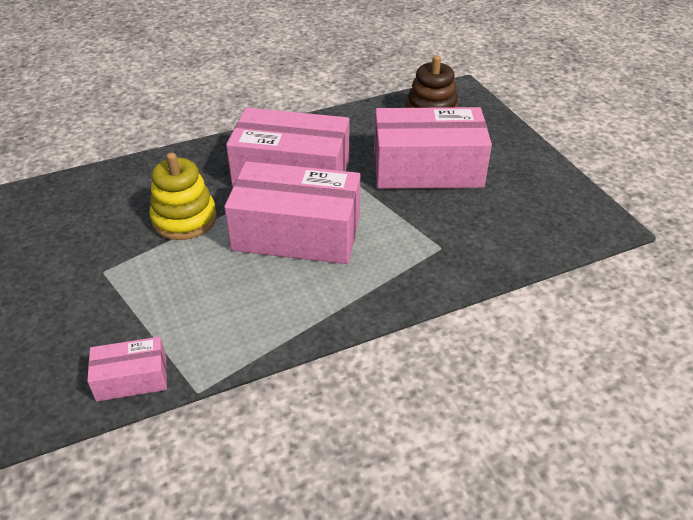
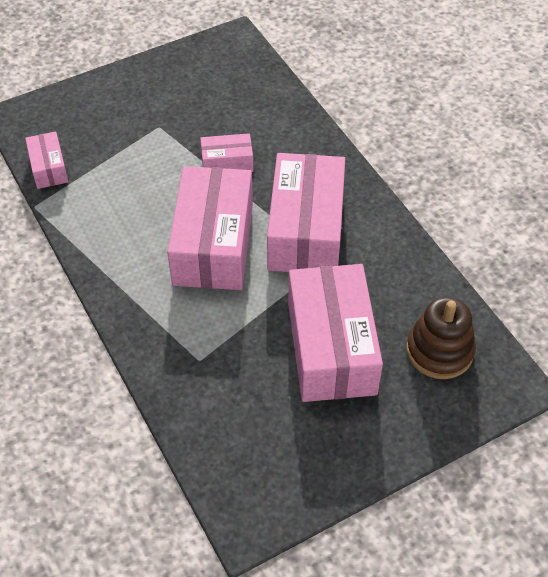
camera: 85 degrees right, 10 degrees up
(184, 219) = (227, 163): yellow stacking toy -> pink box

